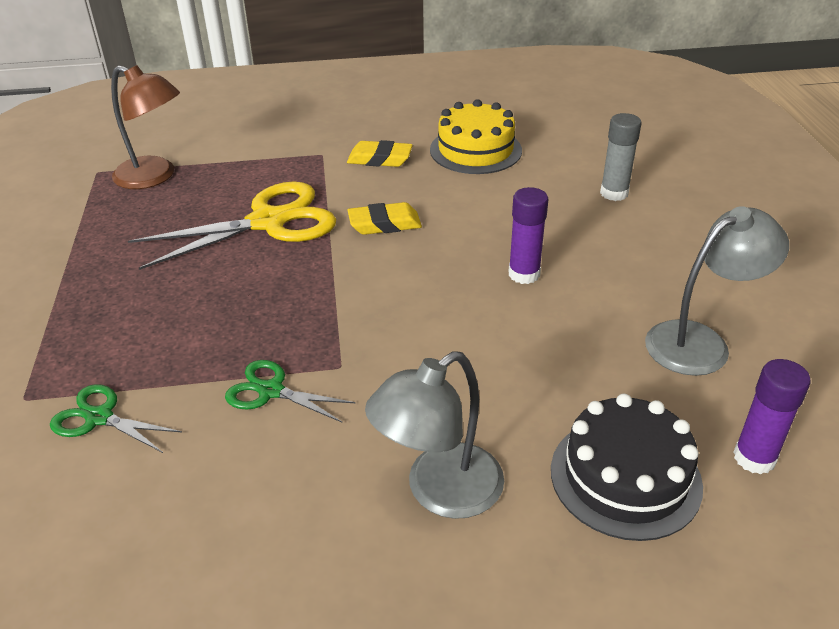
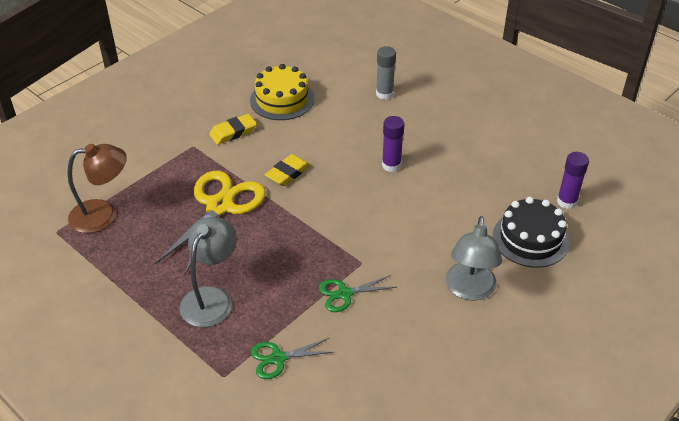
camera: 40 degrees left, 5 degrees up
(700, 342) = (500, 159): grey lamp -> grey lamp (211, 298)

